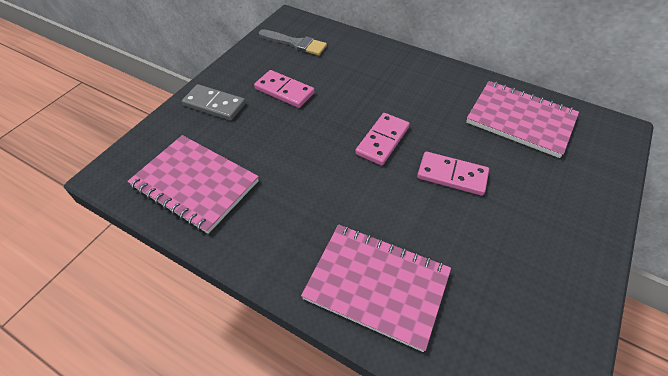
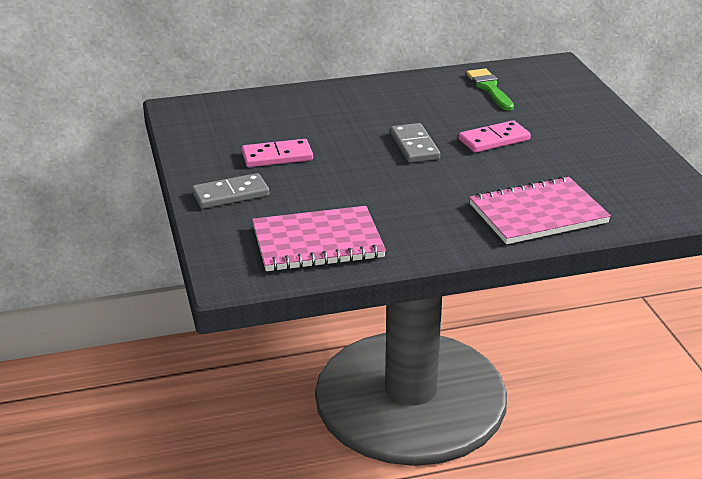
camera: 45 degrees left, 20 degrees down
(295, 43) = (221, 122): grey brush -> none
(382, 140) = (414, 146): pink domino -> grey domino
(520, 120) = (489, 88): pink notebook -> green brush

